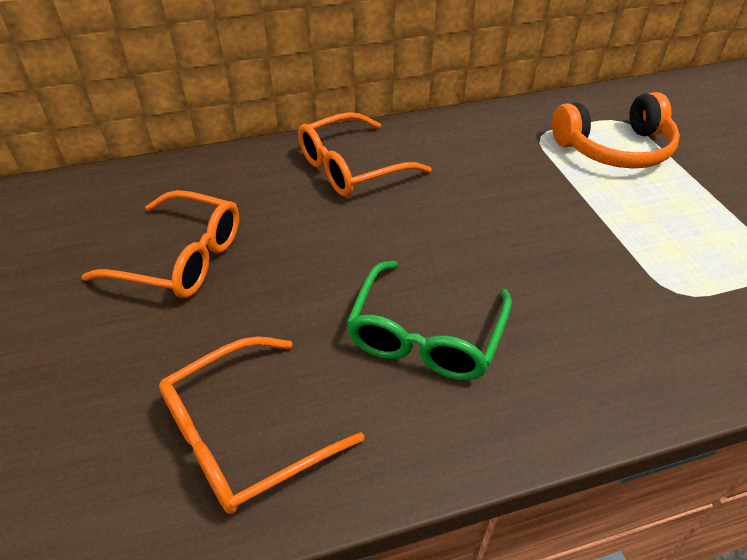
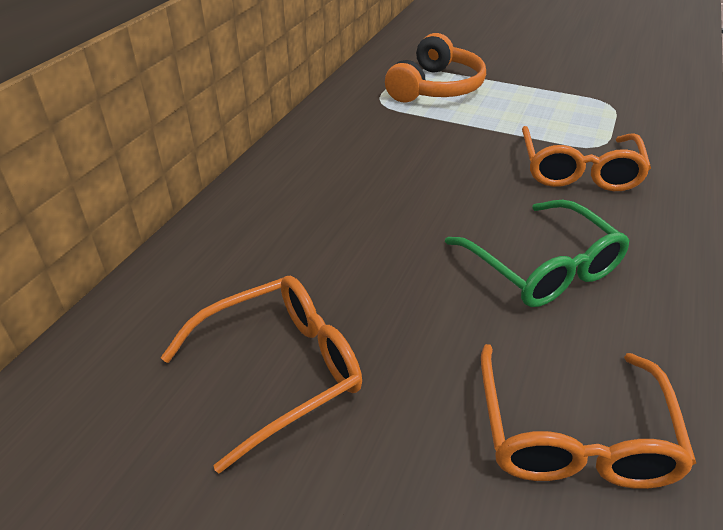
camera: 50 degrees left, 5 degrees down
(352, 167) = (292, 200): orange glasses -> orange glasses (578, 170)

